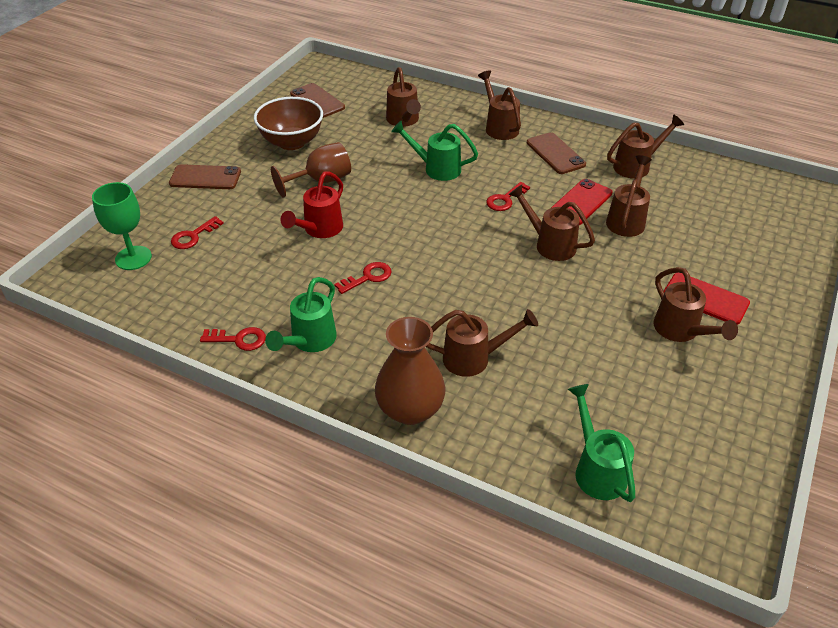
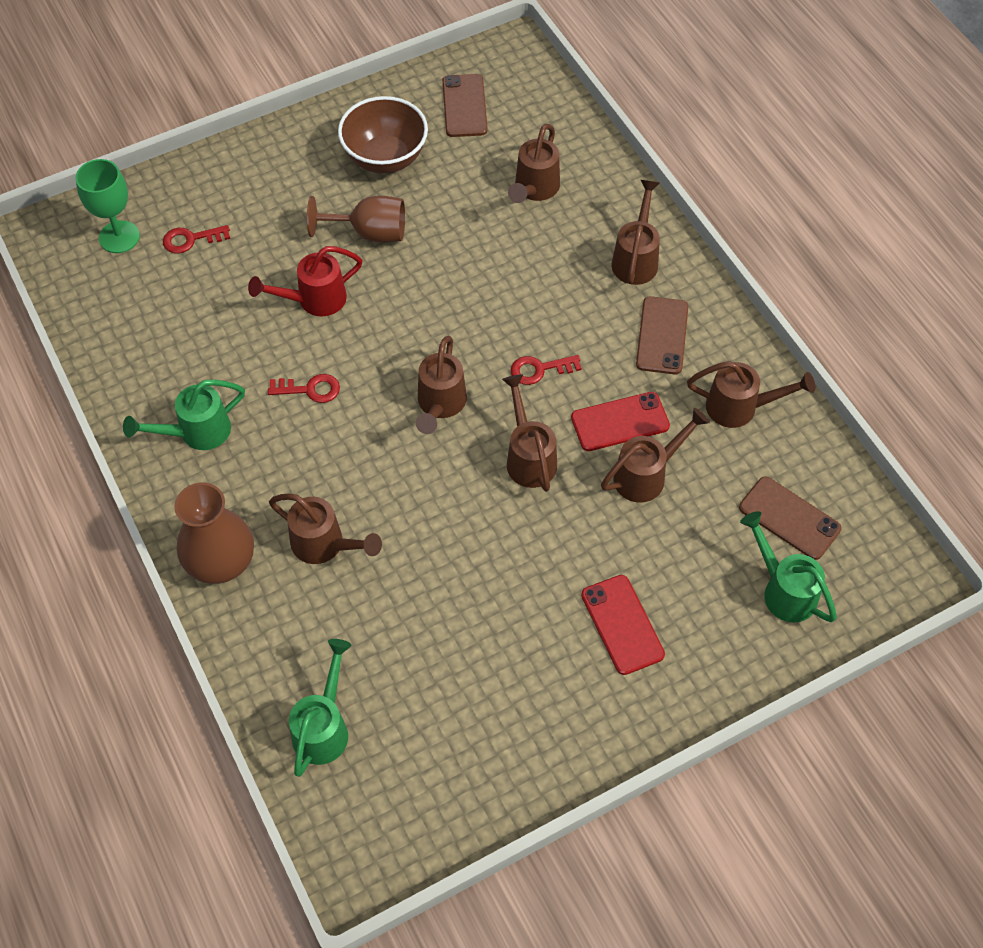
camera: 35 degrees right, 15 degrees up
(205, 178) = (259, 164): brown phone -> brown phone (789, 518)
(239, 339) = (139, 392): red key -> none
(436, 168) = (506, 283): green watering can -> green watering can (783, 590)
(681, 331) = (554, 644): brown watering can -> brown watering can (440, 405)

